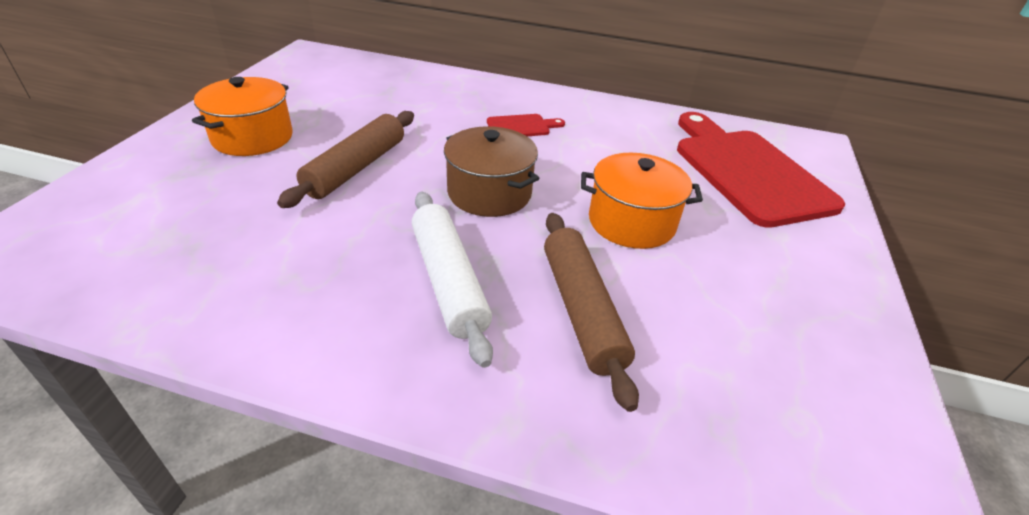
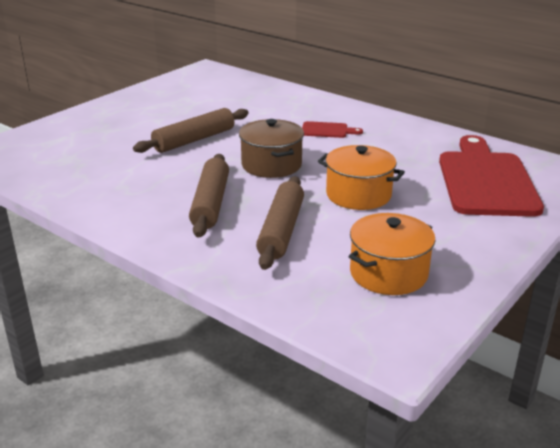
camera: 25 degrees right, 10 degrees down
(253, 137) = (141, 116): orange pot -> orange pot (388, 273)
(448, 281) = (210, 203): white rolling pin -> brown rolling pin

